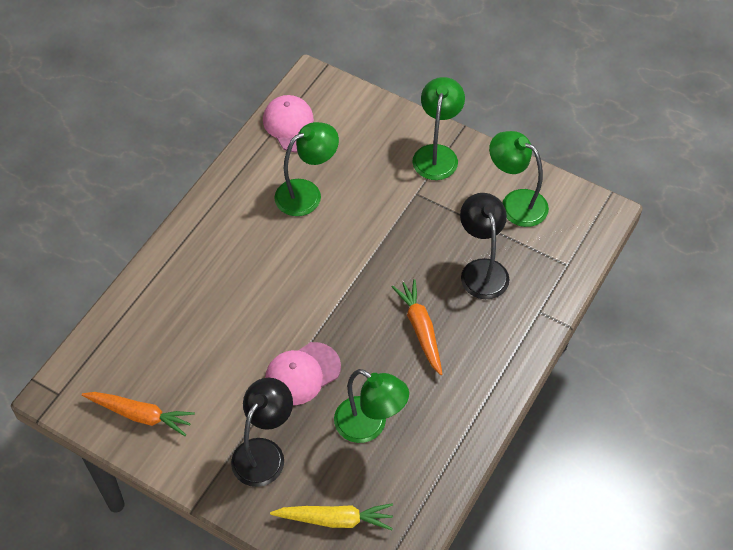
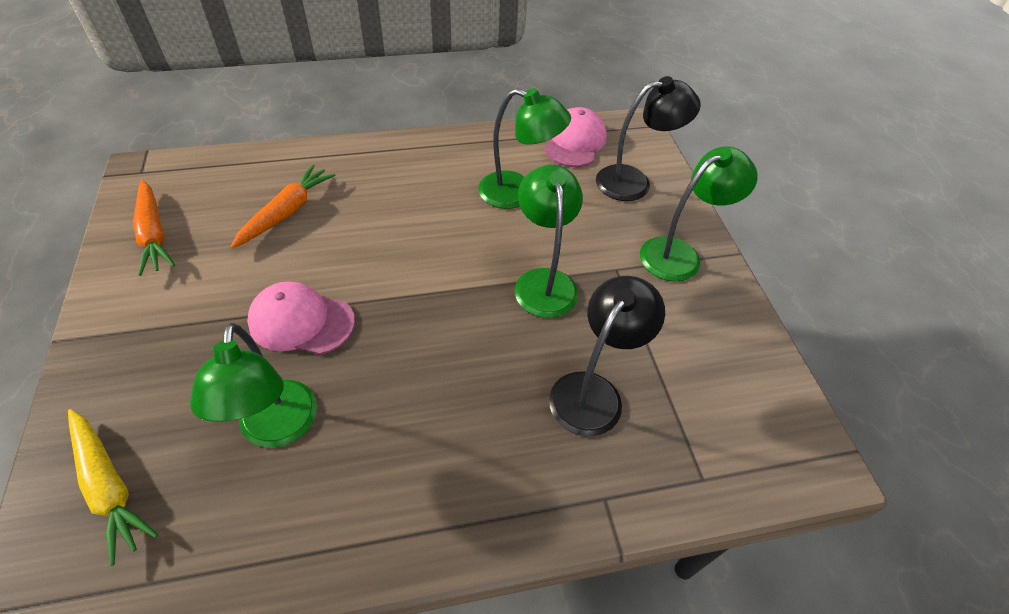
camera: 45 degrees right, 5 degrees down
(264, 452) = (170, 354): black lamp -> black lamp (634, 182)
(420, 329) = (454, 388): orange carrot -> orange carrot (286, 212)
(515, 203) = (714, 361): green lamp -> green lamp (544, 281)

